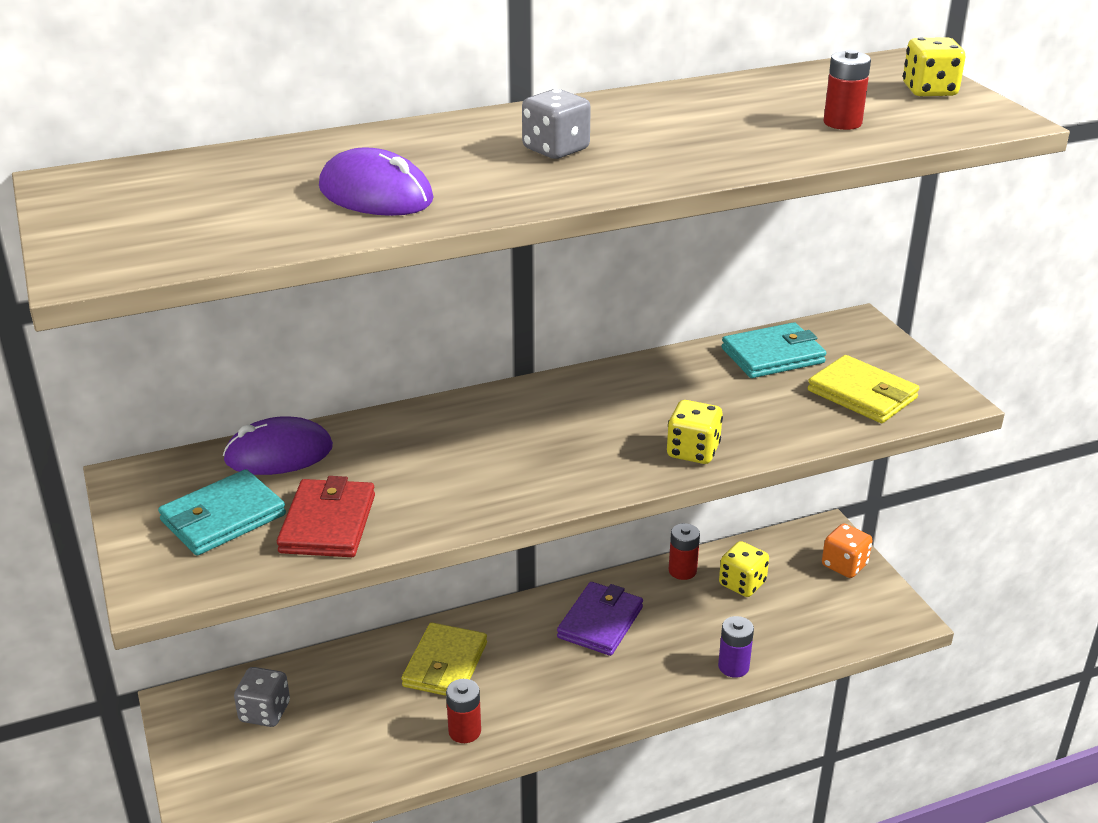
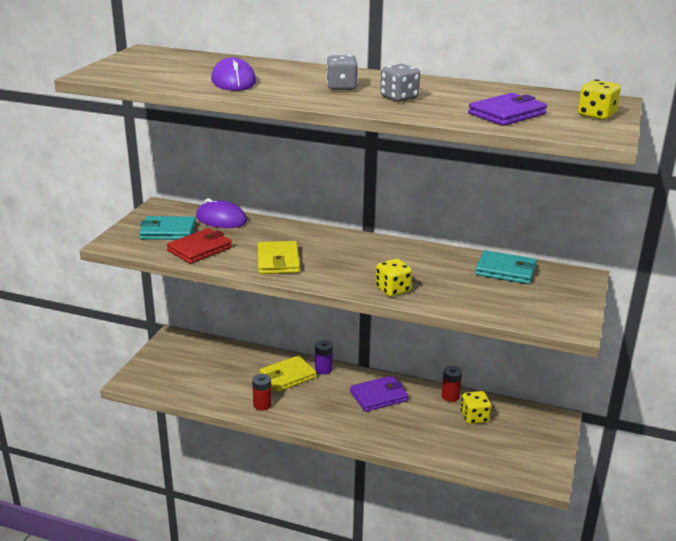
camera: 40 degrees right, 5 degrees down
(265, 712) = (197, 356): grey dice -> grey dice (399, 98)
(733, 666) = (419, 448): purple battery -> purple battery (323, 369)
(842, 123) = (507, 114): red battery -> purple wallet
(844, 565) = (546, 438): orange dice -> none
(862, 394) = (525, 305): yellow wallet -> yellow wallet (278, 261)

